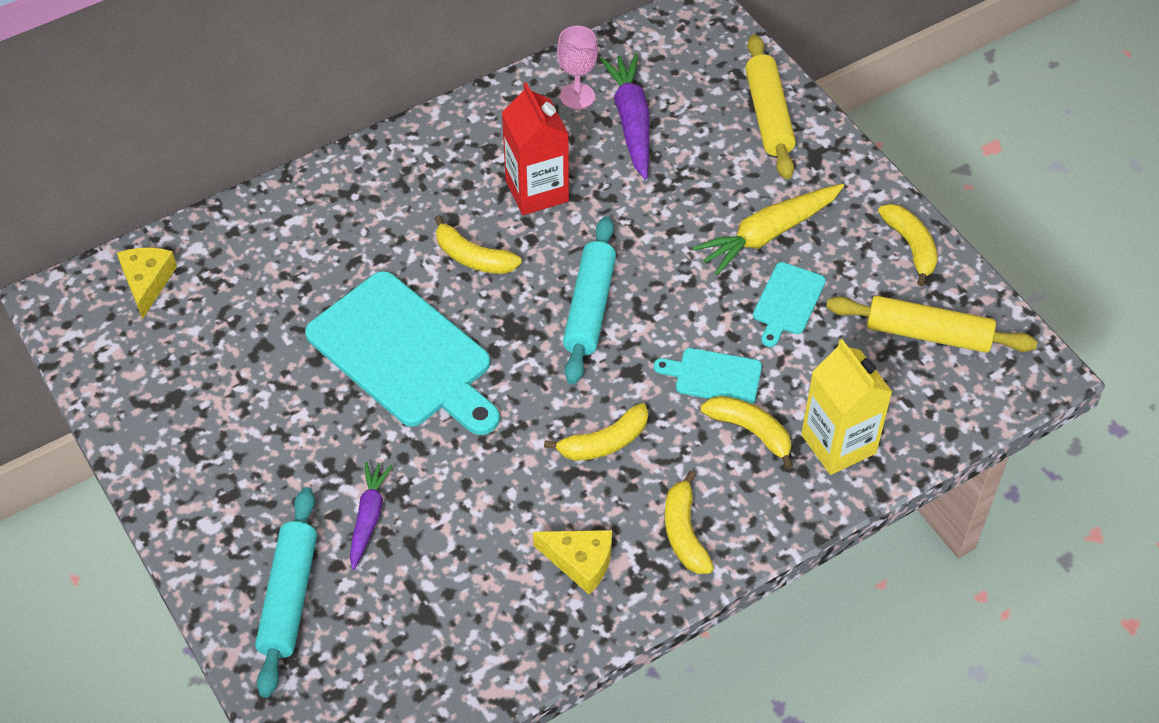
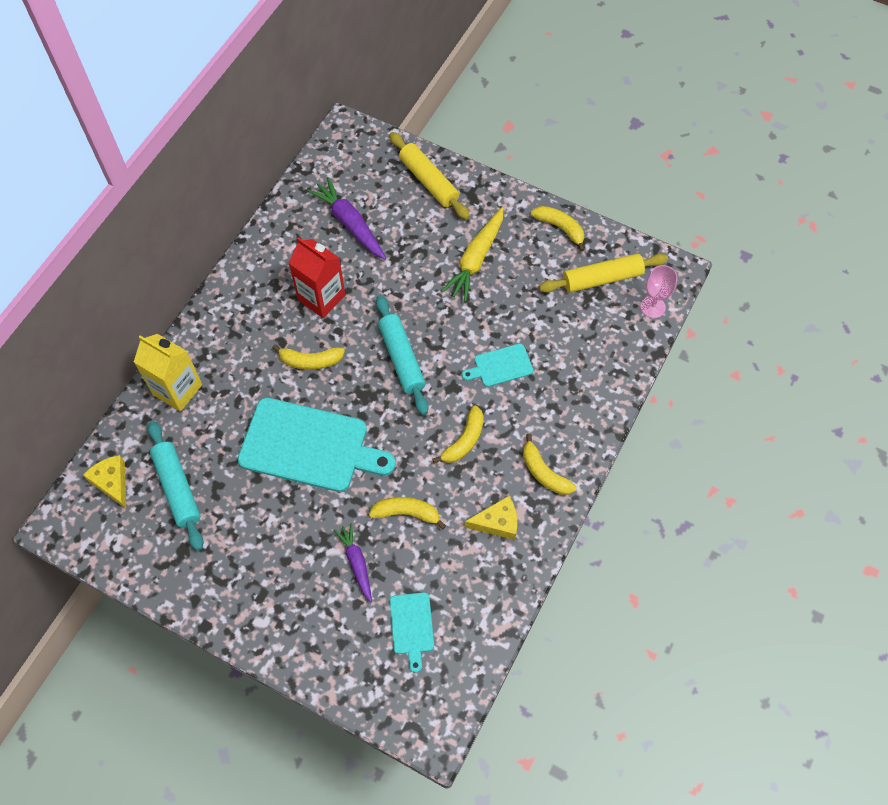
camera: 30 degrees left, 10 degrees up
(289, 597) = (341, 640): turquoise rolling pin -> turquoise rolling pin (177, 488)
(577, 96) = (306, 222): pink goblet -> pink goblet (653, 307)
(750, 431) = (542, 390): yellow banana -> yellow banana (406, 513)
(787, 302) = (513, 297): turquoise cutting board -> turquoise cutting board (412, 626)
(838, 444) = (594, 372): yellow carton -> yellow carton (177, 389)

